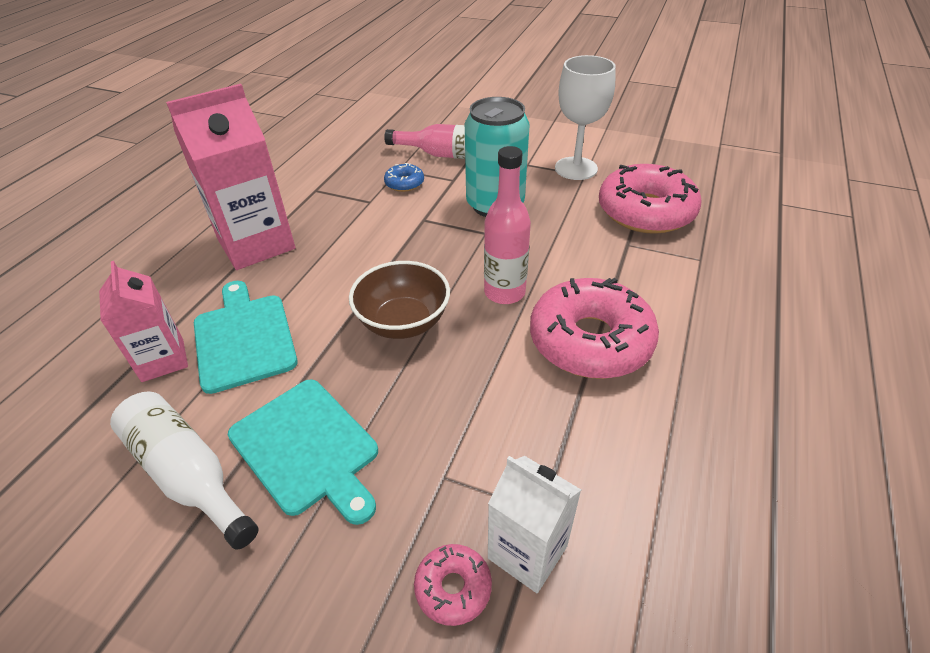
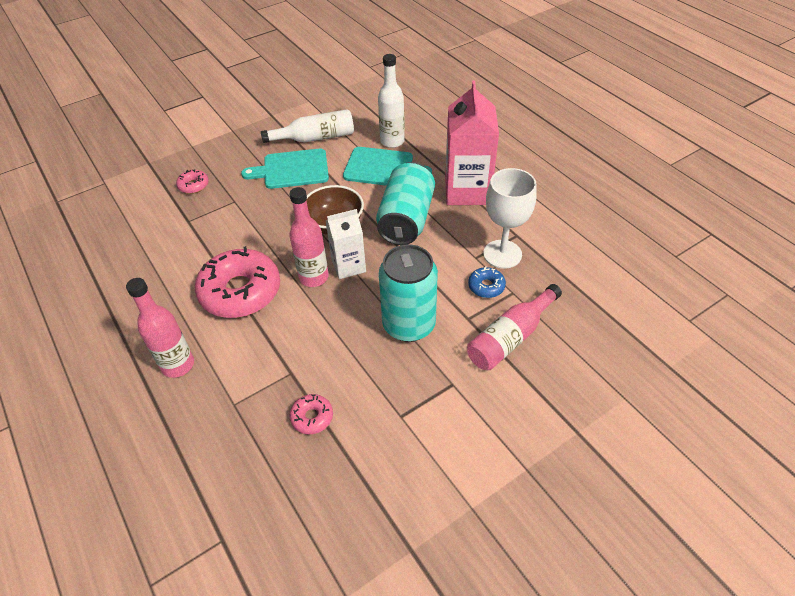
camera: 125 degrees right, 5 degrees up
(163, 360) = (392, 141): pink carton -> white bottle
(345, 268) = (406, 219): none -> turquoise can
(527, 552) = (180, 209): white carton -> white carton (348, 266)
(576, 168) = (415, 416): white goblet -> white goblet (502, 254)
(645, 211) = (312, 417): pink donut -> pink donut, size x0.44
(728, 324) = (178, 365): none -> pink bottle

